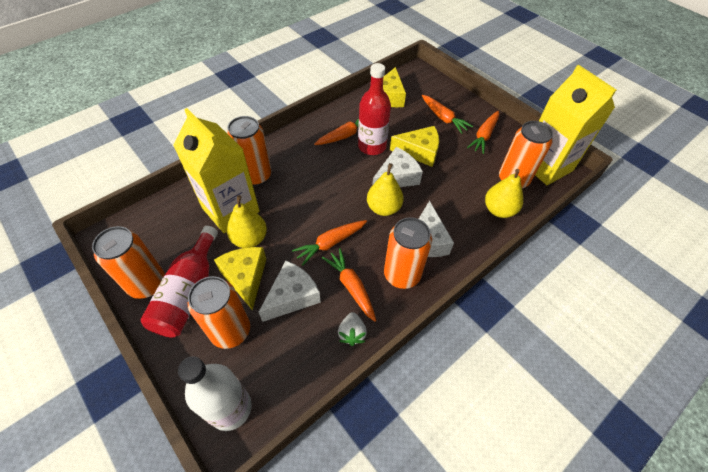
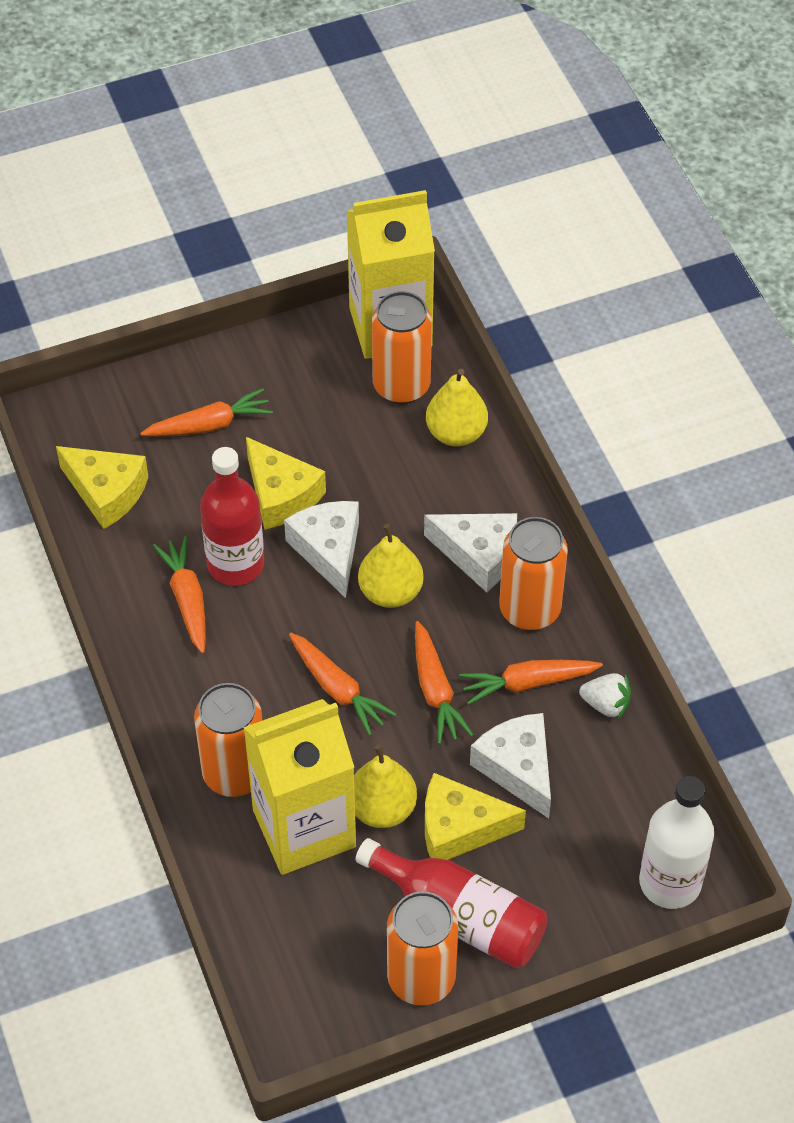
camera: 70 degrees left, 0 degrees up
(230, 331) = (550, 864): orange can -> none
(419, 152) = (281, 495): yellow cheese -> yellow cheese turned 120 degrees clockwise
(484, 136) = (283, 382): orange carrot -> orange carrot (338, 689)

